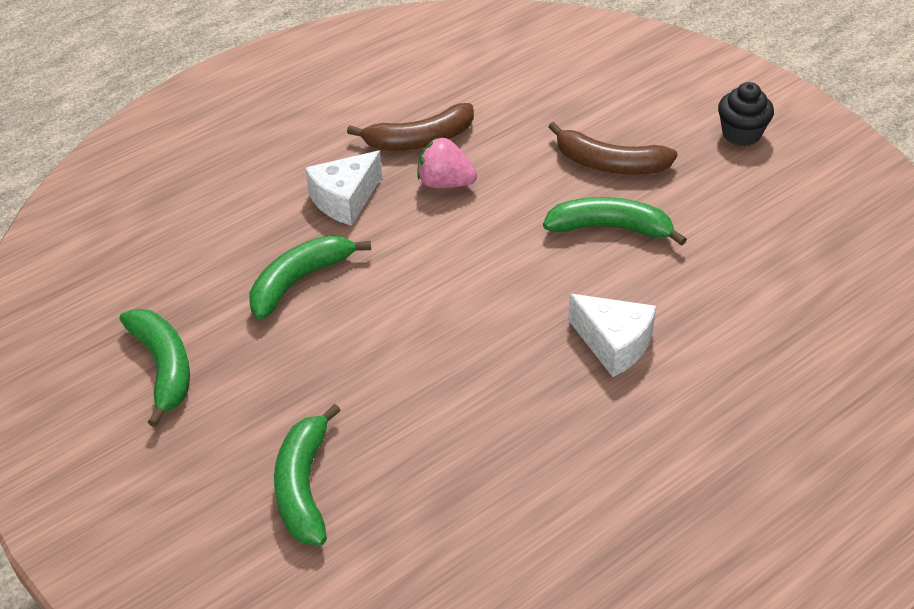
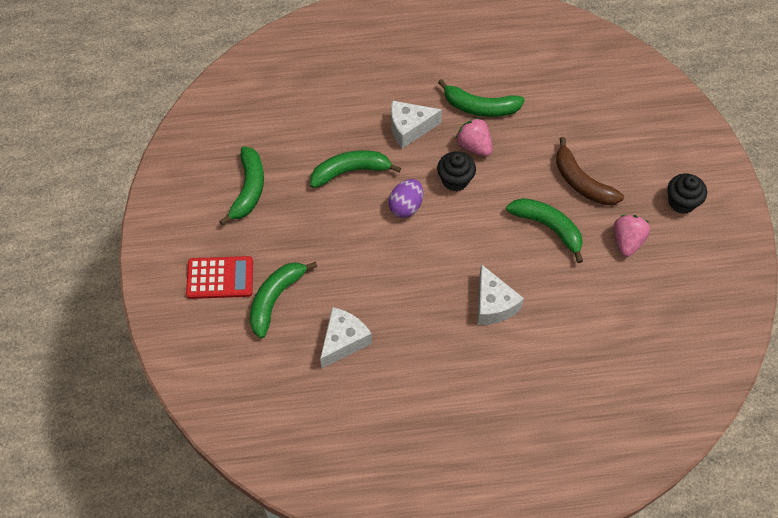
camera: 30 degrees right, 15 degrees up
(197, 500) = (220, 278): none -> red calculator
(408, 287) = (406, 206): none -> purple egg
(419, 140) = (480, 107): brown banana -> green banana
(446, 489) = (343, 341): none -> white cheese
(450, 229) = (455, 180): none -> black cupcake
(715, 200) = (627, 241): none -> pink strawberry

